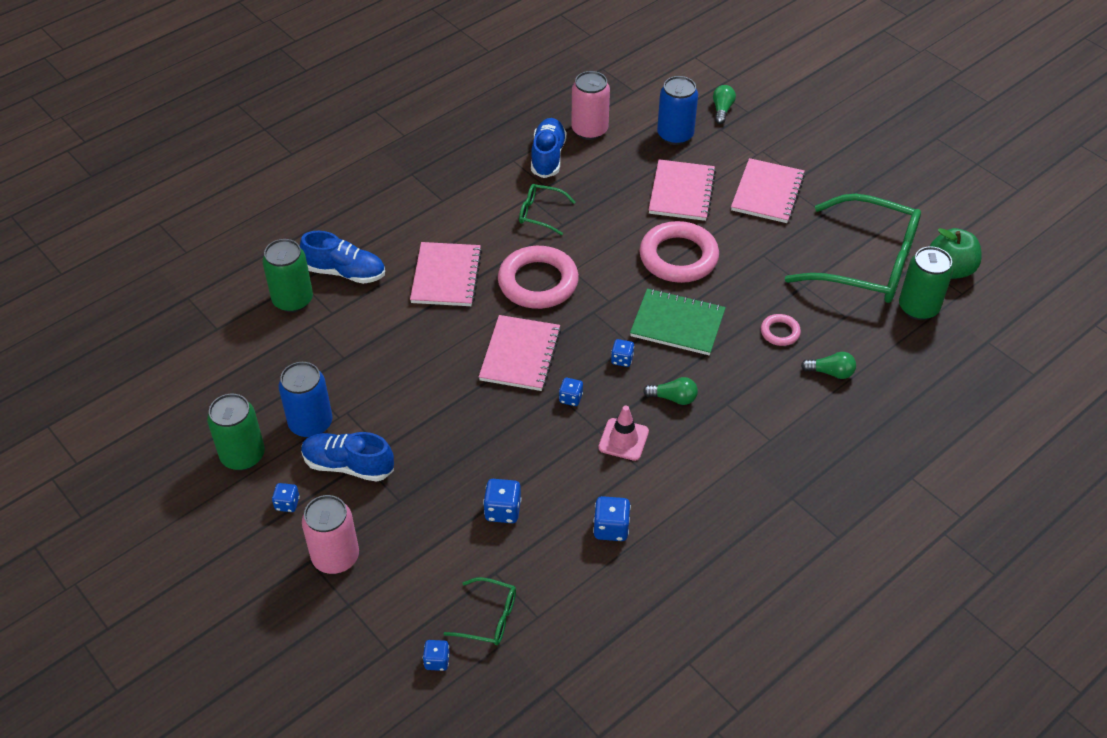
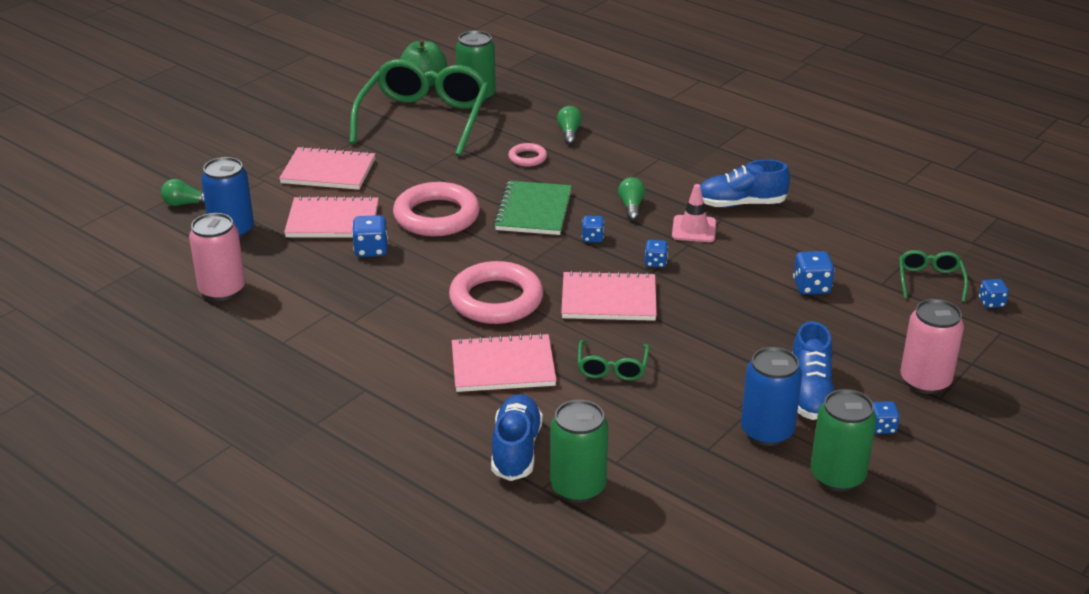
camera: 100 degrees left, 15 degrees down
(540, 213) = (381, 310): green glasses -> green glasses (612, 368)
(548, 157) = (275, 316): blue shoe -> blue shoe (740, 204)
(611, 528) = (797, 227): blue dice -> blue dice (371, 250)

